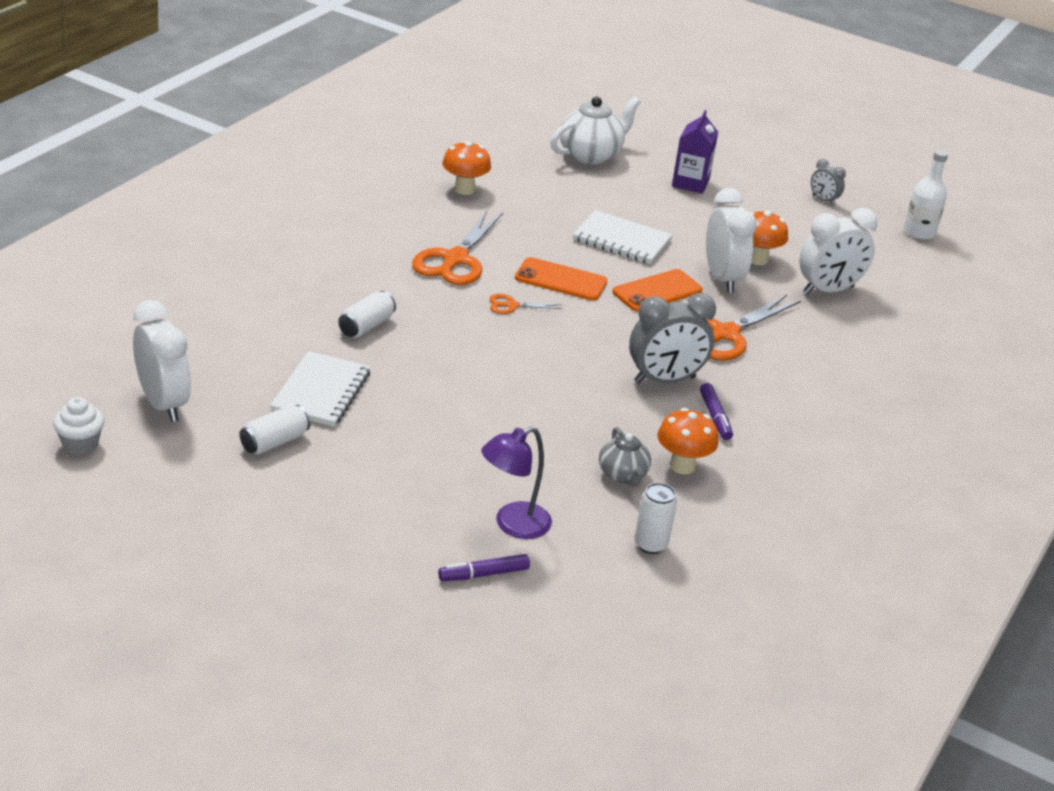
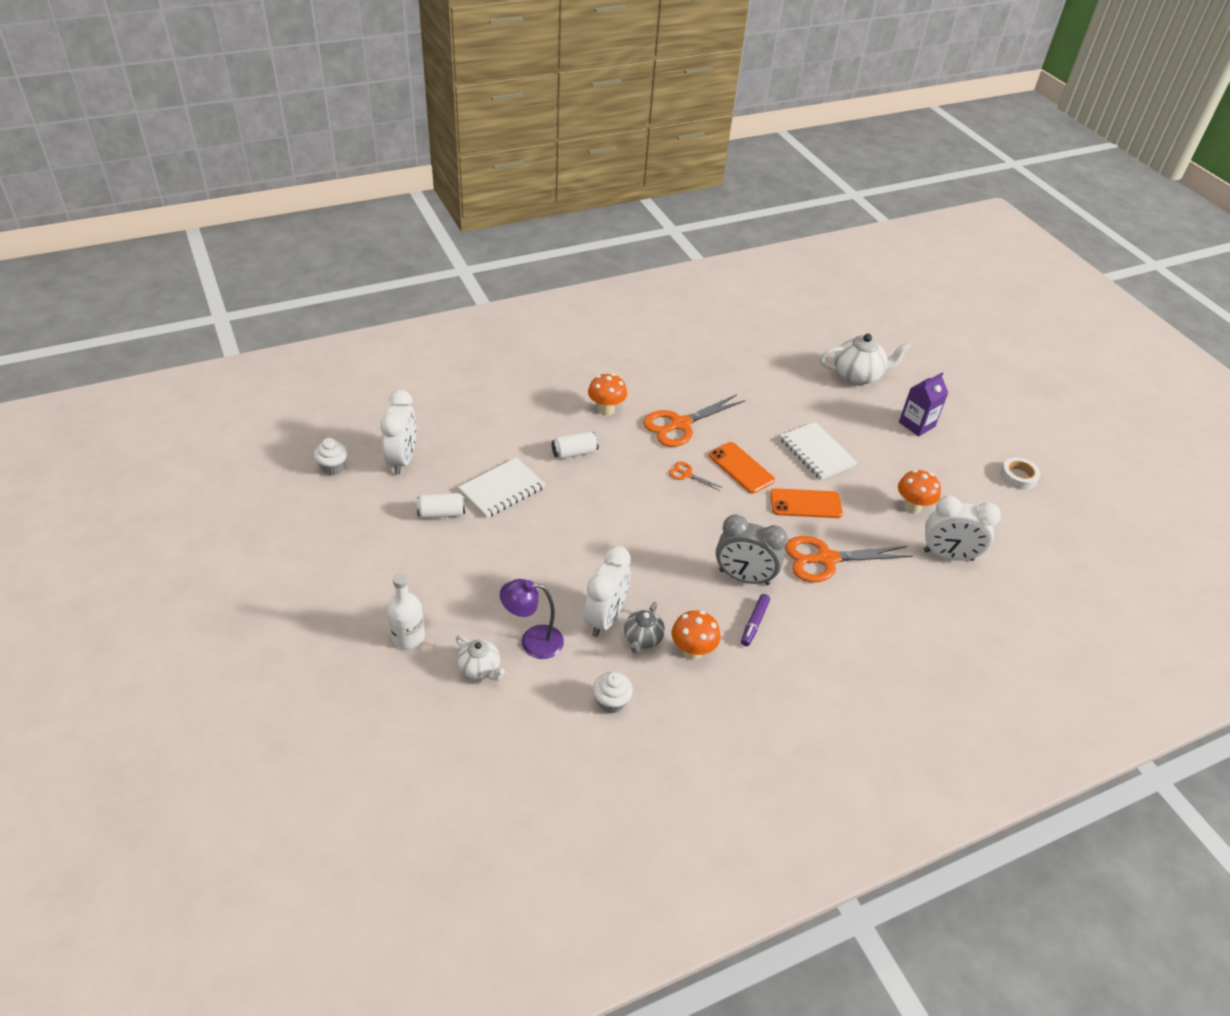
camera: 35 degrees right, 10 degrees up
(464, 189) = (737, 373): orange mushroom -> orange mushroom (606, 410)
(483, 574) = (480, 669): purple marker -> white teapot
(650, 545) = (611, 702): white can -> white cupcake
(722, 278) = (867, 512): white clock -> white clock (605, 618)
(823, 200) = (1018, 477): grey clock -> white tape
(919, 232) = (1080, 535): white bottle -> white bottle (408, 636)

